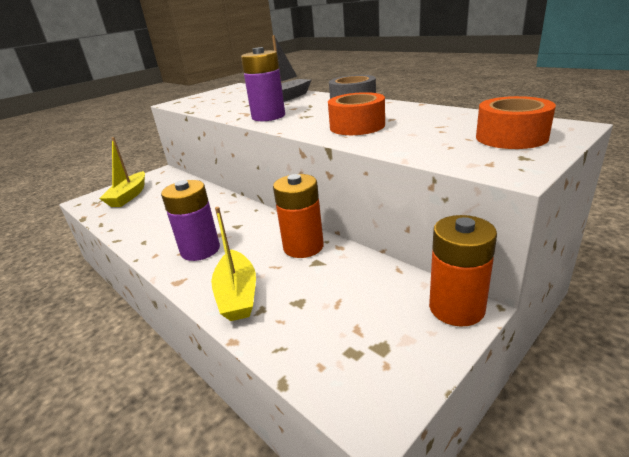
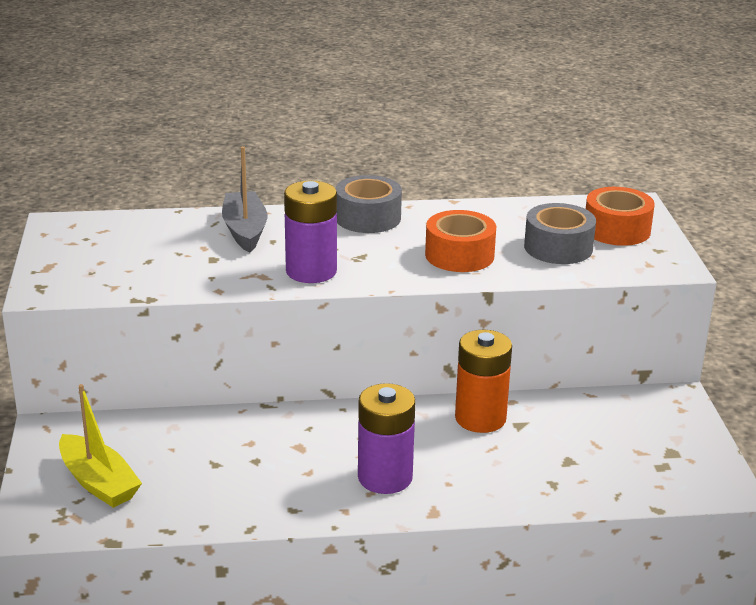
camera: 55 degrees left, 0 degrees up
(237, 294) = (511, 486): yellow boat -> none
(433, 136) = (558, 247): none -> grey tape
(456, 308) = (671, 401): orange battery -> none

